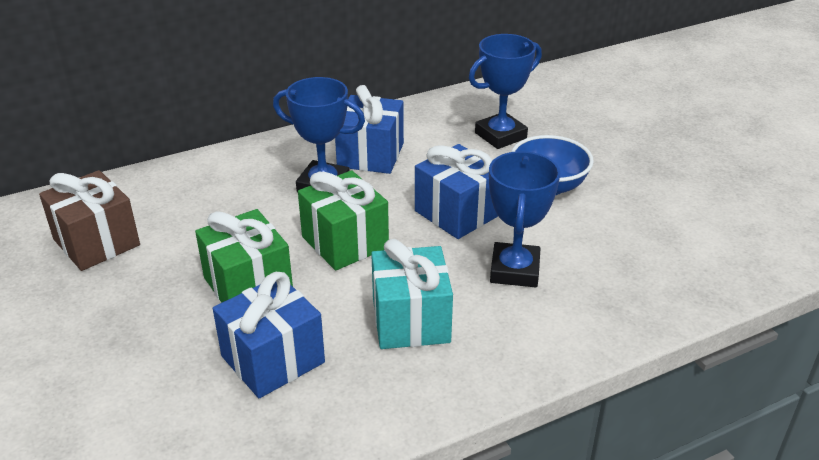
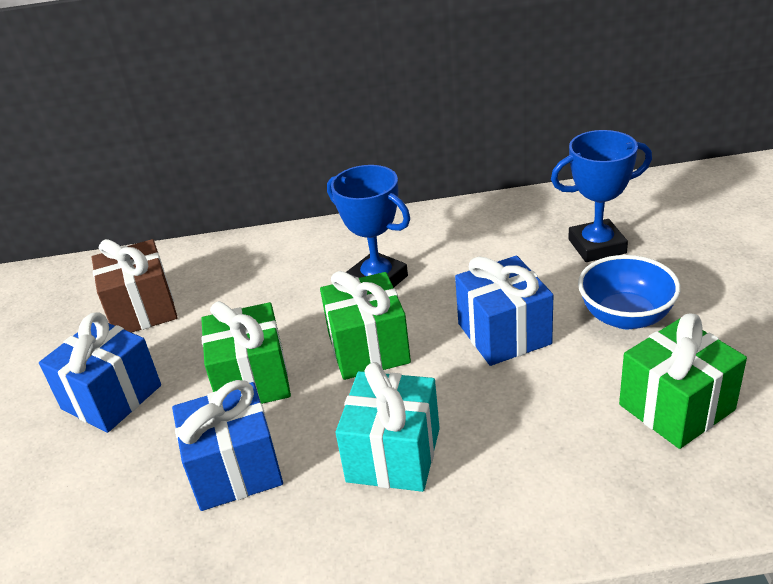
camera: 25 degrees right, 0 degrees up
(370, 155) = (442, 252): blue gift -> blue gift (111, 397)
(515, 270) = (537, 416): blue trophy -> none
(616, 246) = (676, 407): none -> green gift

